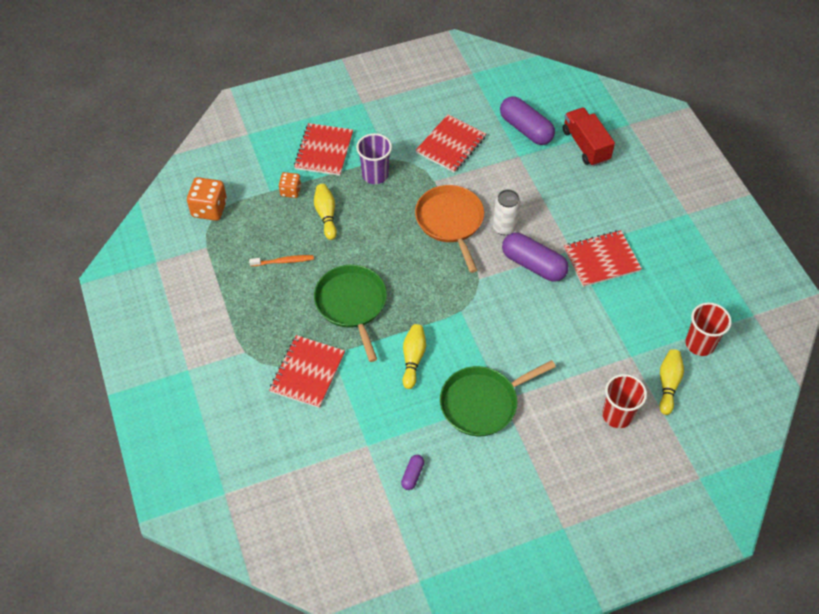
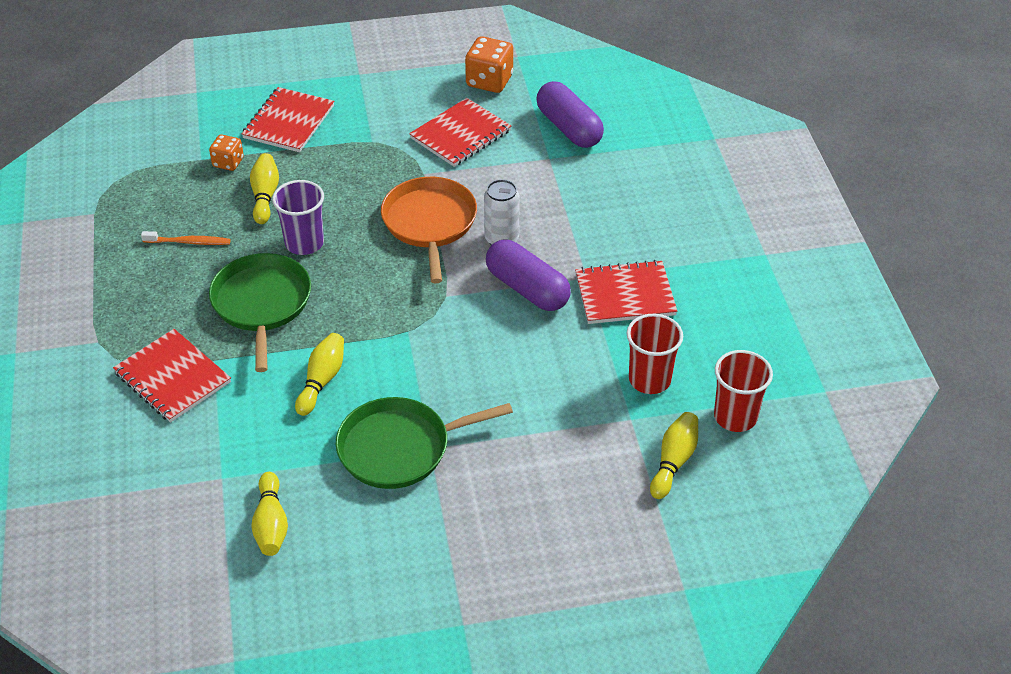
camera: 10 degrees right, 10 degrees down
(209, 209) = (115, 170): orange dice -> orange dice (489, 81)
(308, 372) = (173, 377): red notebook -> red notebook turned 75 degrees counterclockwise
(375, 175) = (347, 157): purple cup -> purple cup (304, 243)
(412, 475) = (271, 524): purple capsule -> yellow bowling pin
(585, 145) = (645, 156): red truck -> none
(617, 415) = (587, 490): red cup -> red cup (649, 379)

